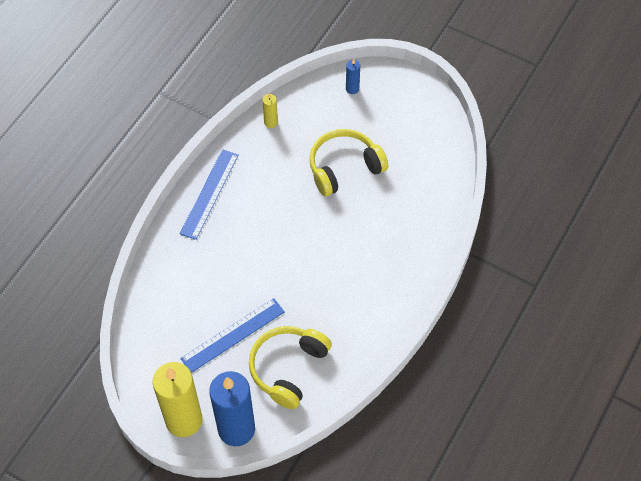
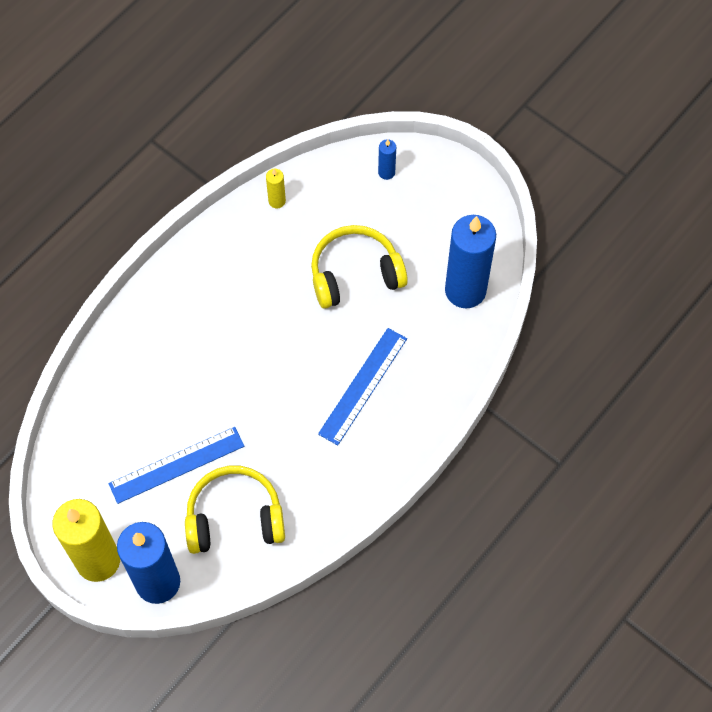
camera: 10 degrees right, 5 degrees up
(209, 194) = (184, 281): blue ruler -> blue ruler (363, 385)
(288, 368) = (234, 518): yellow headphones -> yellow headphones turned 45 degrees clockwise
(433, 167) = (465, 290): none -> blue candle

